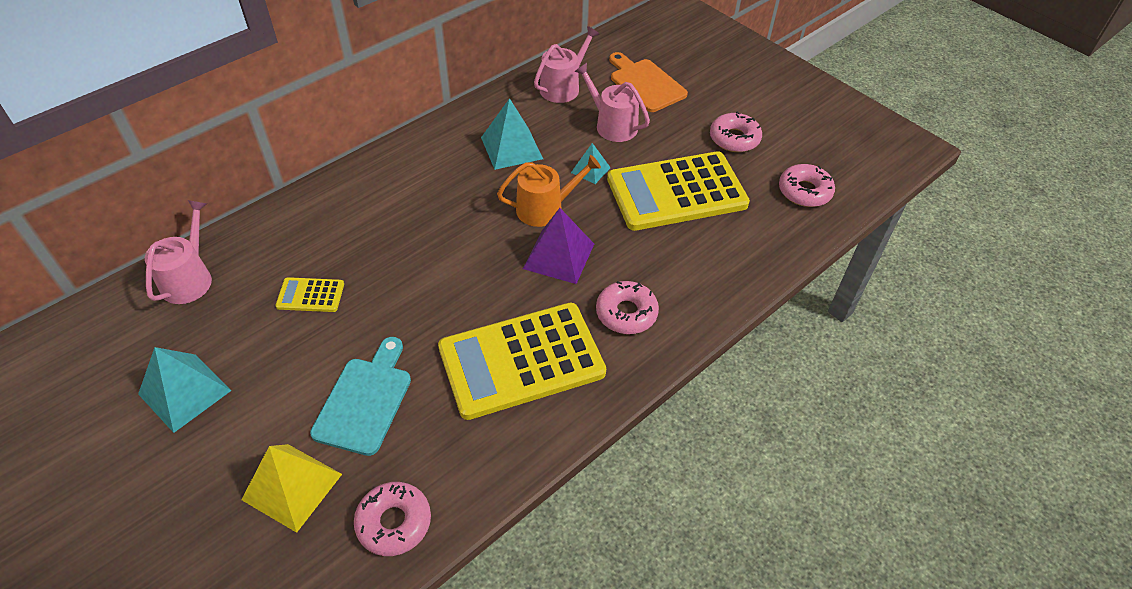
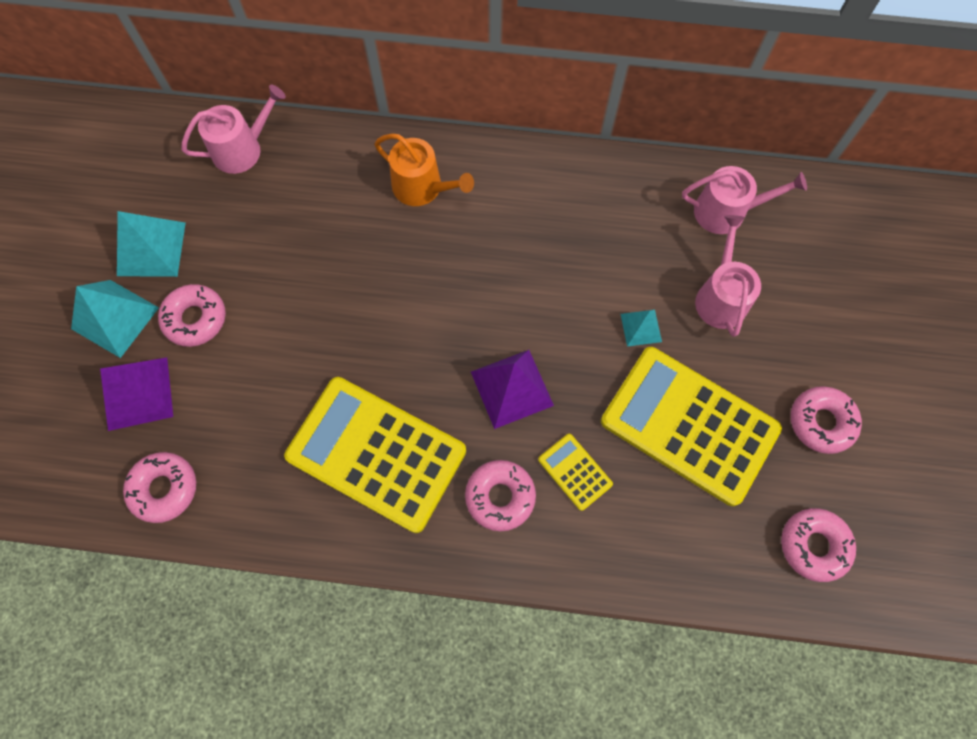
camera: 50 degrees right, 20 degrees up
(282, 402) = (195, 319): none -> pink donut
(292, 486) = (138, 393): yellow pyramid -> purple pyramid
(310, 295) = (301, 243): yellow calculator -> yellow calculator (575, 472)
(365, 400) = (243, 373): turquoise cutting board -> none
(511, 148) = (600, 239): turquoise pyramid -> turquoise pyramid (115, 318)
(545, 208) = (555, 331): orange watering can -> orange watering can (422, 188)
(645, 84) = (813, 278): orange cutting board -> none

